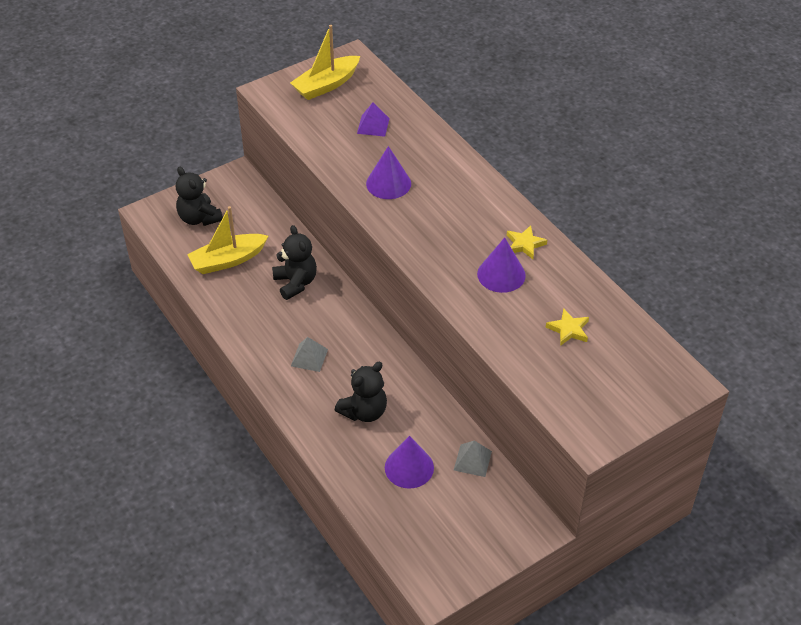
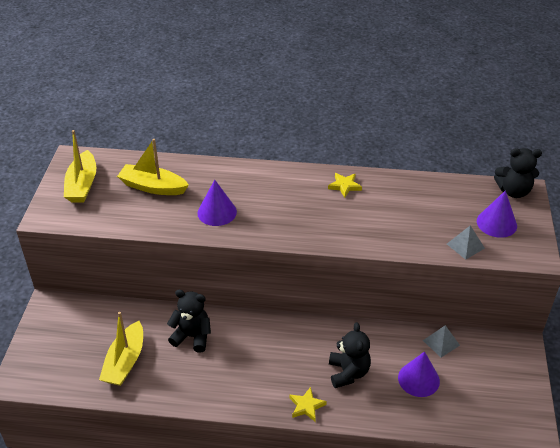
camera: 50 degrees left, 5 degrees down
(199, 218) = (62, 353): black teddy bear -> black teddy bear (513, 191)
(309, 357) = (269, 372): grey pyramid -> grey pyramid (465, 246)
(373, 125) = (153, 187): purple pyramid -> yellow boat
(501, 274) = (359, 211): purple cone -> purple cone (496, 223)
(568, 329) = (436, 211): yellow star -> yellow star (306, 406)

